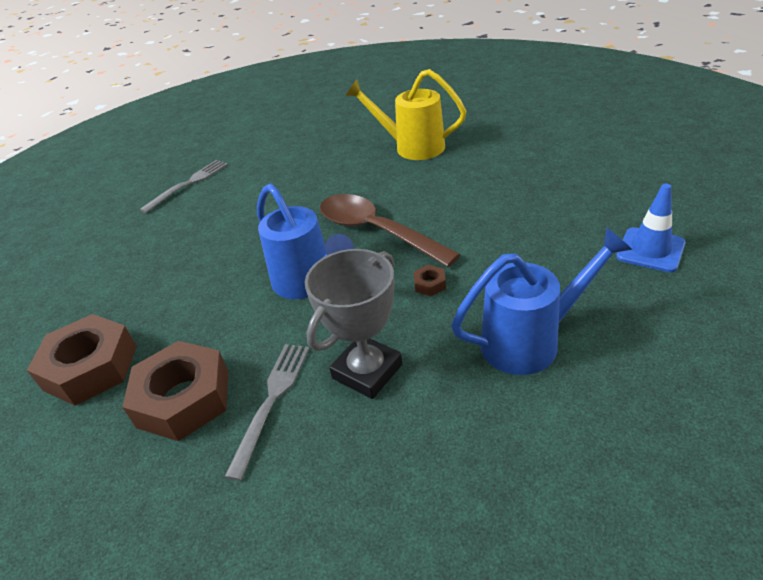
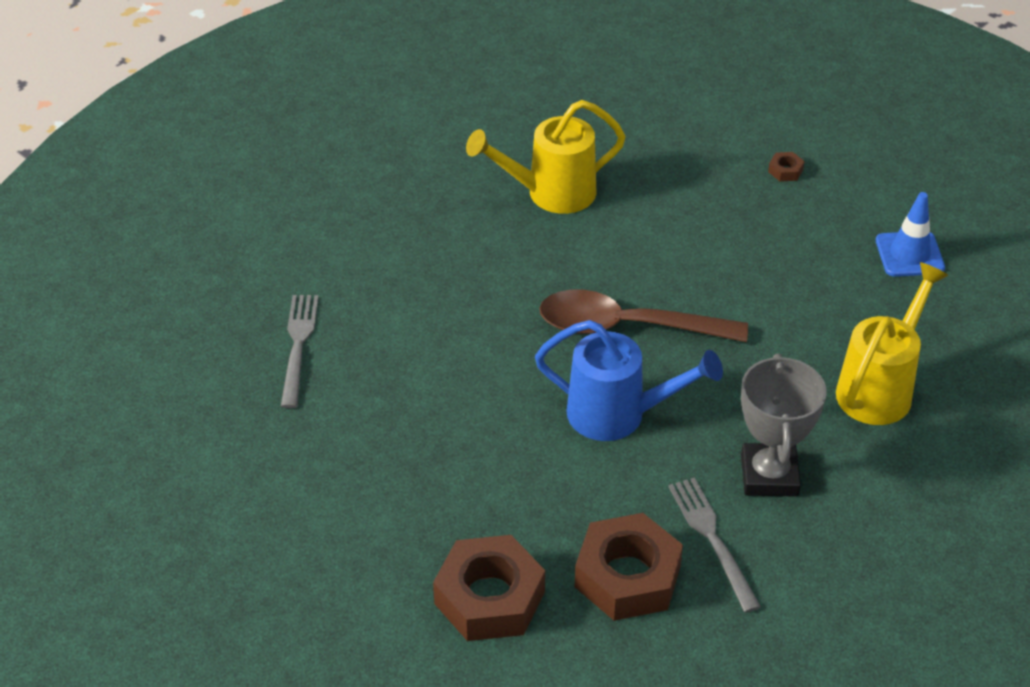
camera: 40 degrees left, 5 degrees up
(430, 284) = (743, 367): brown nut -> brown nut (785, 171)
(530, 341) = (879, 388): blue watering can -> yellow watering can

